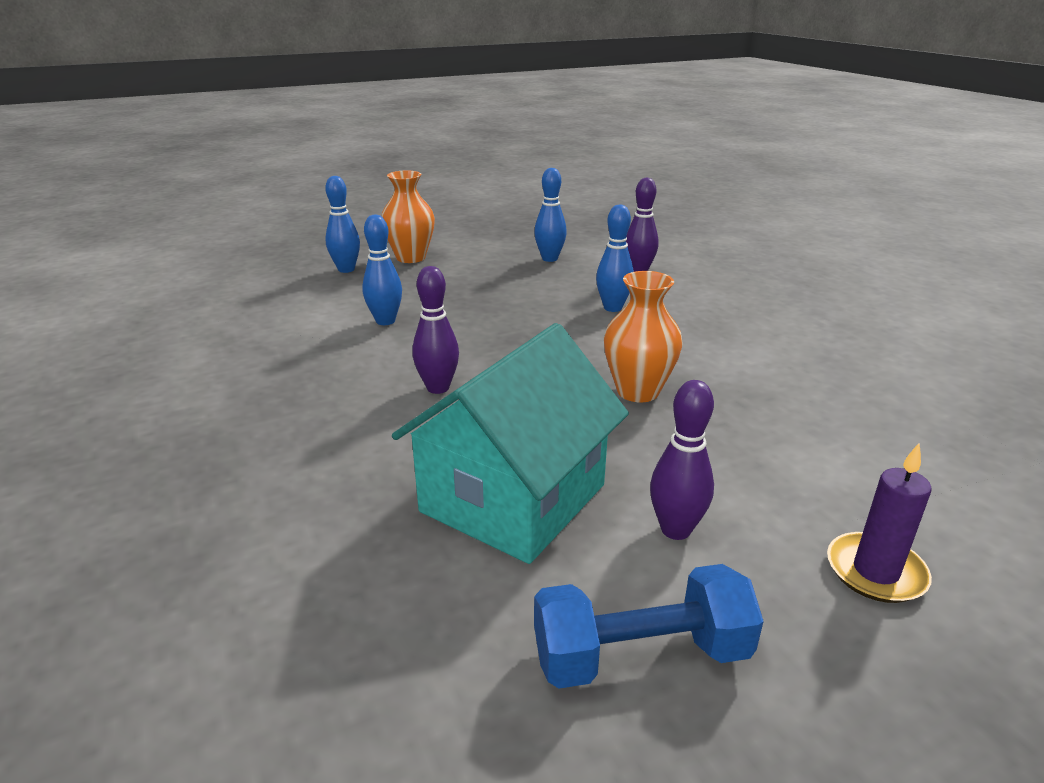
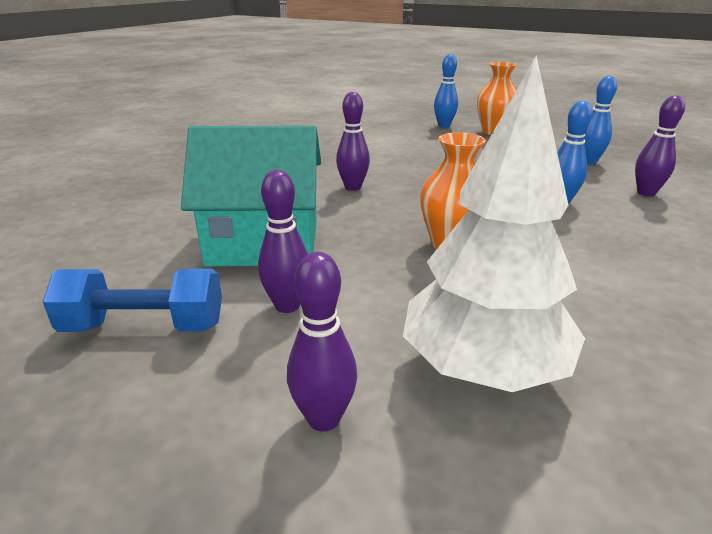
camera: 55 degrees right, 0 degrees up
(385, 321) = (404, 152): blue bowling pin -> none
(640, 655) = (144, 326): blue dumbbell -> blue dumbbell turned 45 degrees counterclockwise
(848, 465) = (483, 370): none -> white tree
(875, 571) = (324, 418): purple candle -> purple bowling pin

